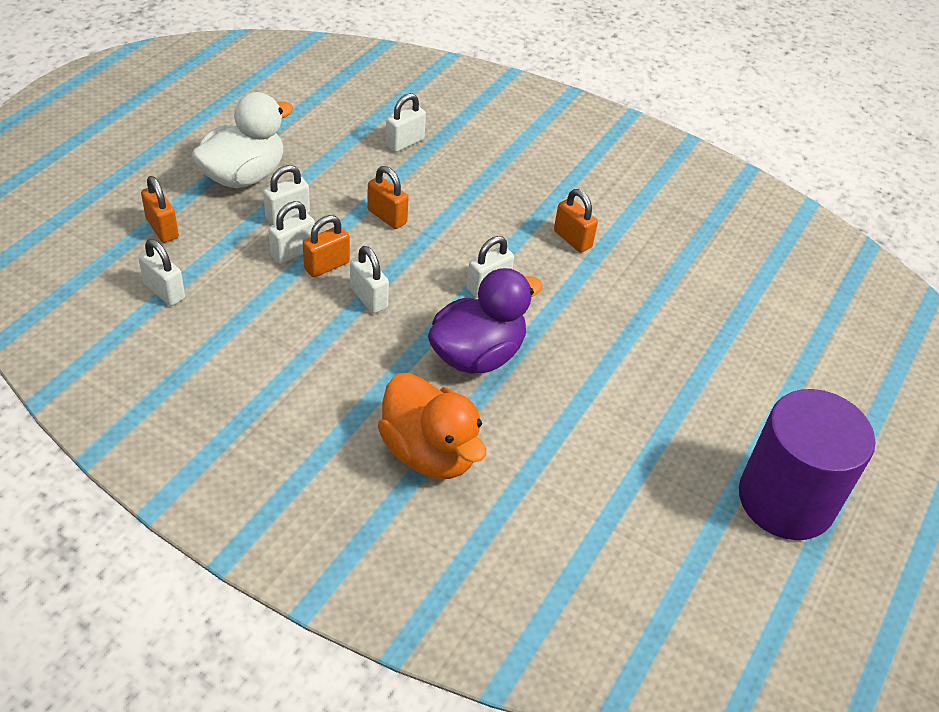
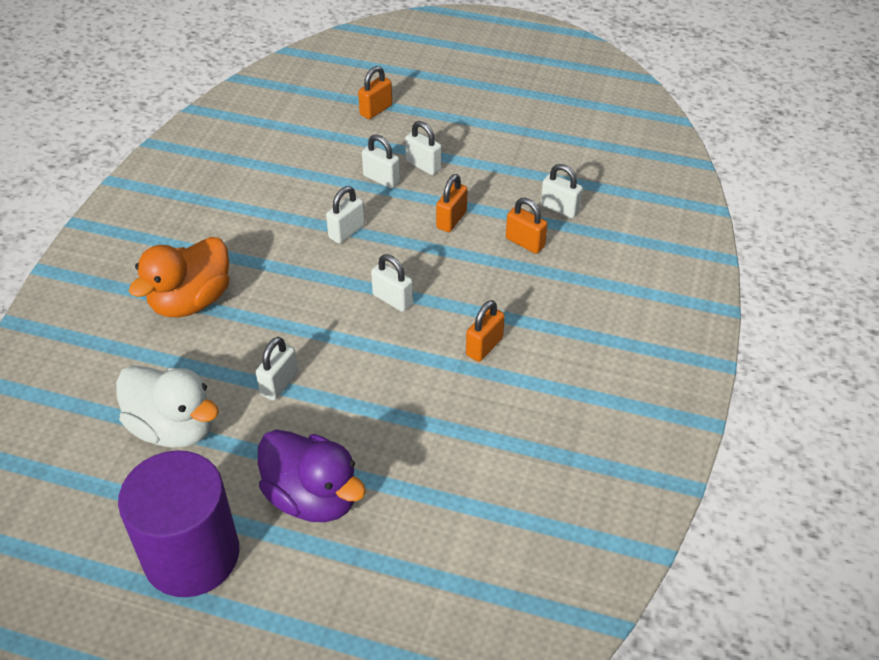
camera: 80 degrees right, 0 degrees up
(164, 291) = (310, 129): white padlock -> white padlock (279, 384)
(243, 176) = (458, 131): white duck -> white duck (174, 427)
(326, 266) = (374, 200): orange padlock -> orange padlock (525, 242)
(477, 355) = (305, 308): purple duck -> purple duck (313, 497)

